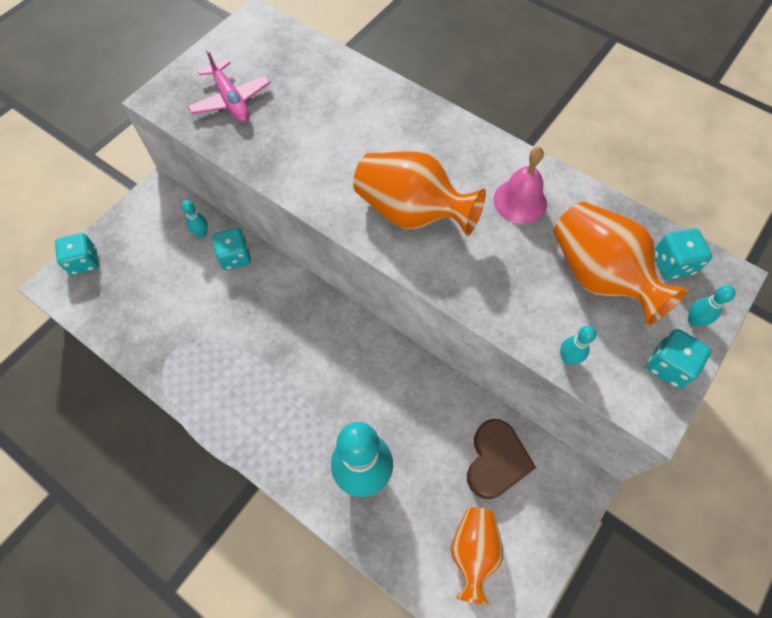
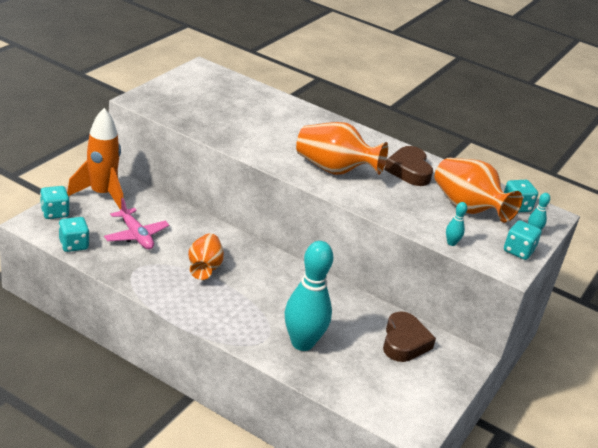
camera: 10 degrees left, 30 degrees down
(144, 223) = (102, 194): none -> orange rocket
(202, 233) = (151, 203): turquoise bowling pin -> none
(231, 100) = (192, 105): pink plane -> pink plane (136, 235)
(235, 257) = (181, 219): turquoise dice -> turquoise dice (73, 245)
(473, 552) = (393, 389): orange vase -> orange vase (204, 268)
(520, 201) = (409, 170): pink bell -> brown heart

